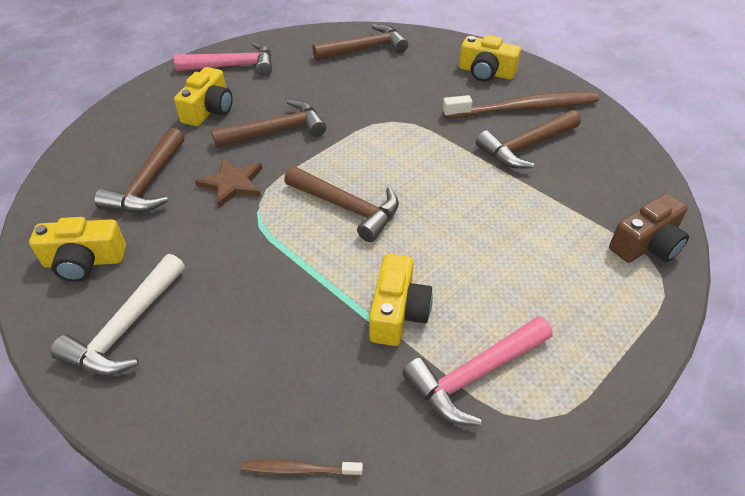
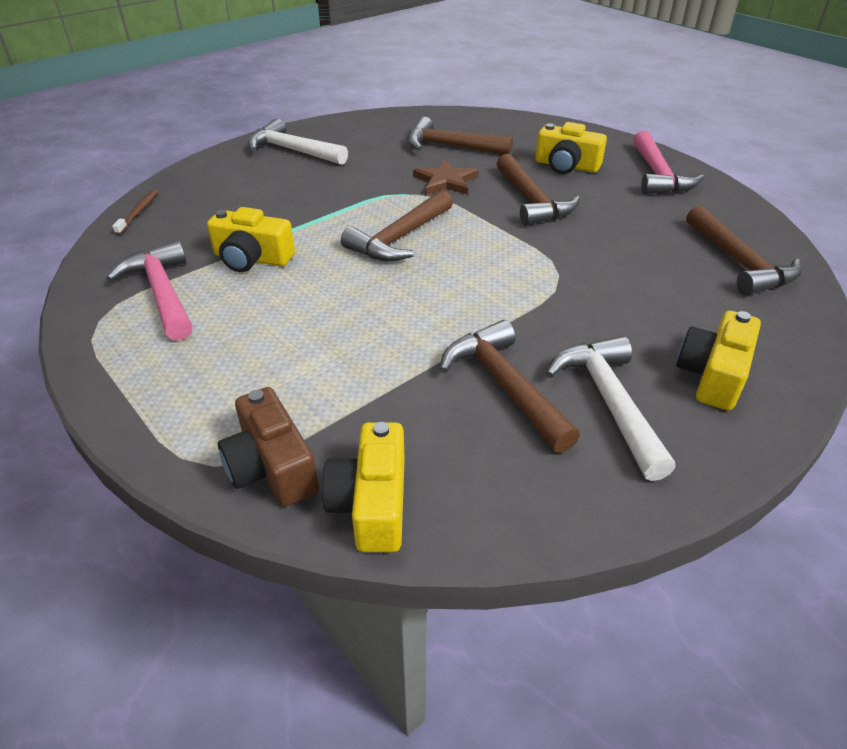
camera: 95 degrees right, 5 degrees down
(84, 261) = (364, 132): yellow camera -> yellow camera (372, 503)
(524, 108) = (609, 402): brown toothbrush -> white hammer

